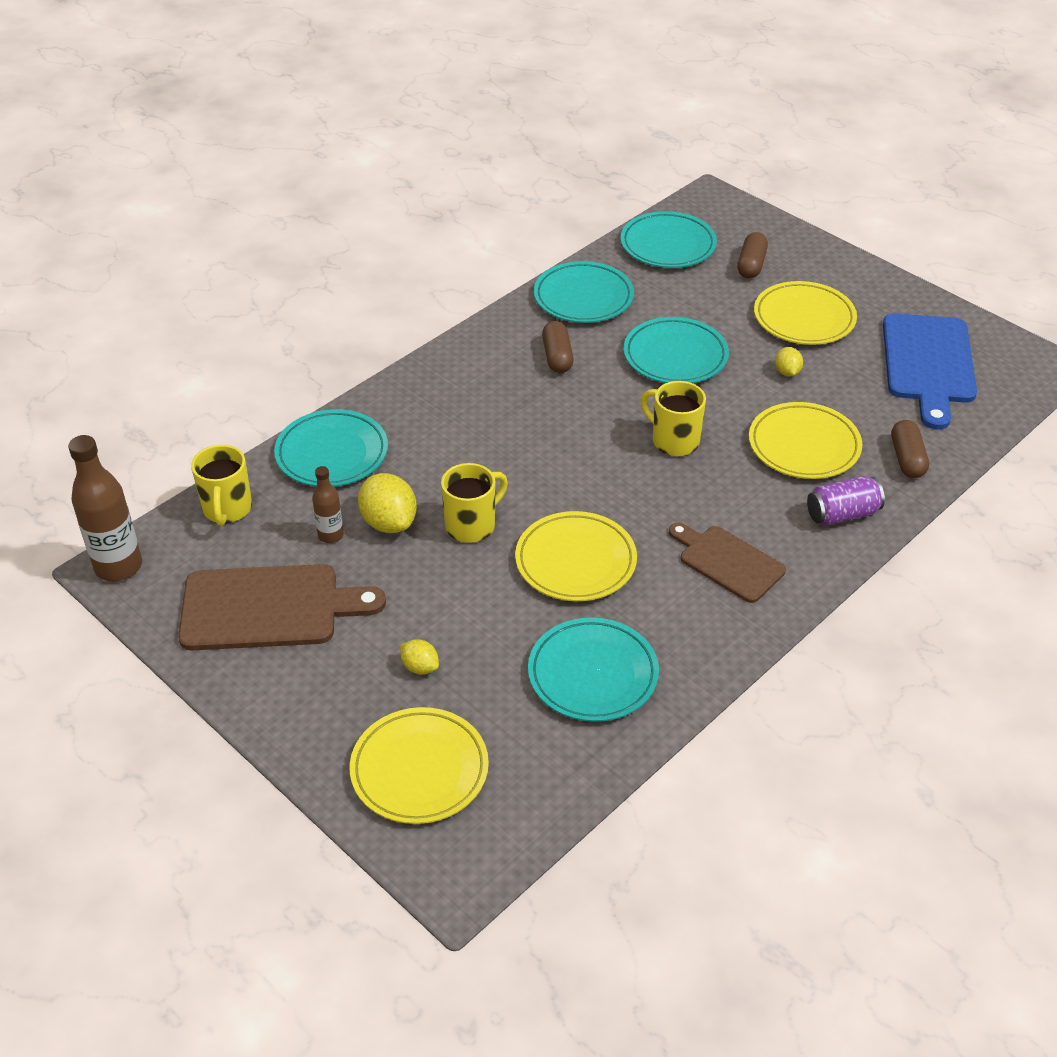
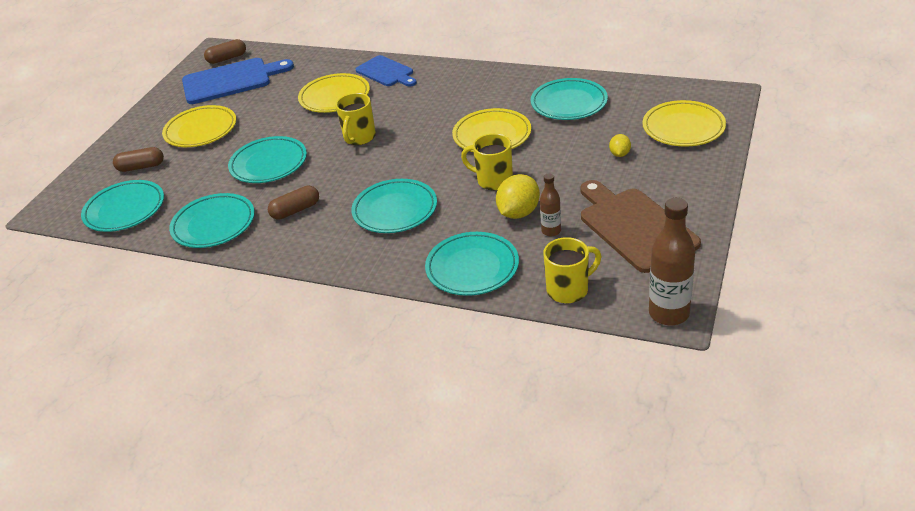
camera: 110 degrees left, 5 degrees down
(488, 428) = (395, 210): none -> turquoise plate
(727, 562) = (451, 92): brown cutting board -> none
(787, 372) = (264, 120): yellow lemon -> none
(842, 514) = (386, 72): purple can -> blue cutting board
(907, 459) = (325, 67): brown capsule -> brown capsule (227, 58)

